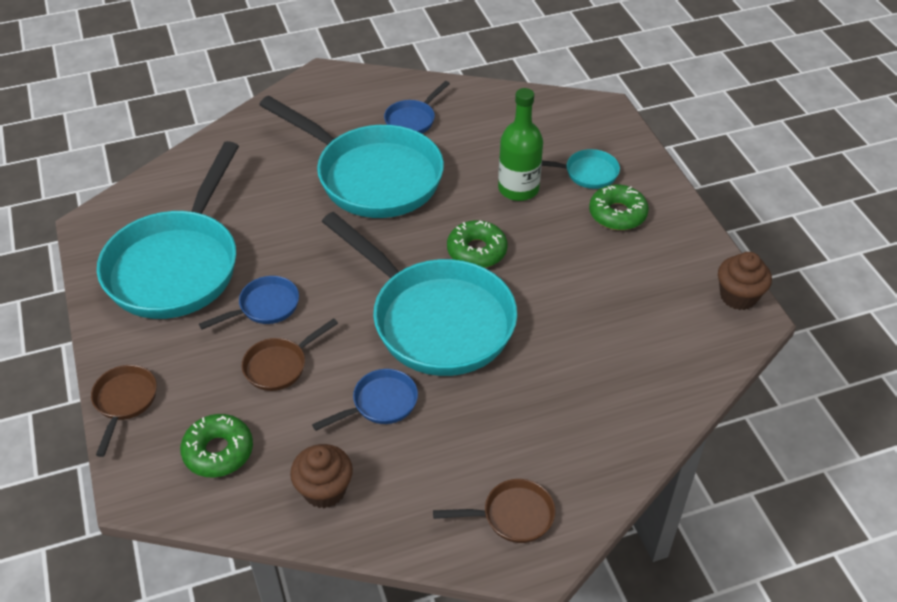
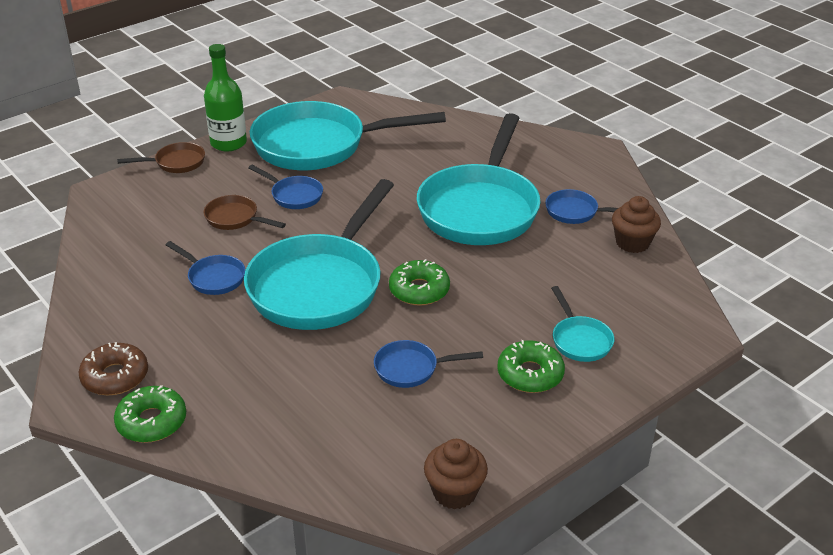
camera: 70 degrees right, 10 degrees down
(218, 451) = (143, 214): green donut -> green donut (152, 422)
(324, 490) = (119, 271): brown cupcake -> brown cupcake (632, 243)
(512, 516) = (115, 377): brown pan -> brown donut
(518, 189) = (523, 298): green bottle -> green bottle (228, 143)
(584, 284) = (411, 369): none -> blue pan

